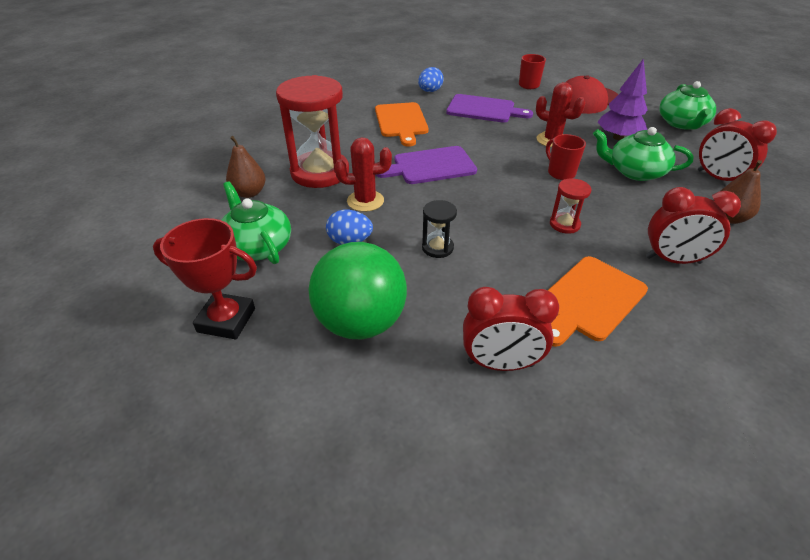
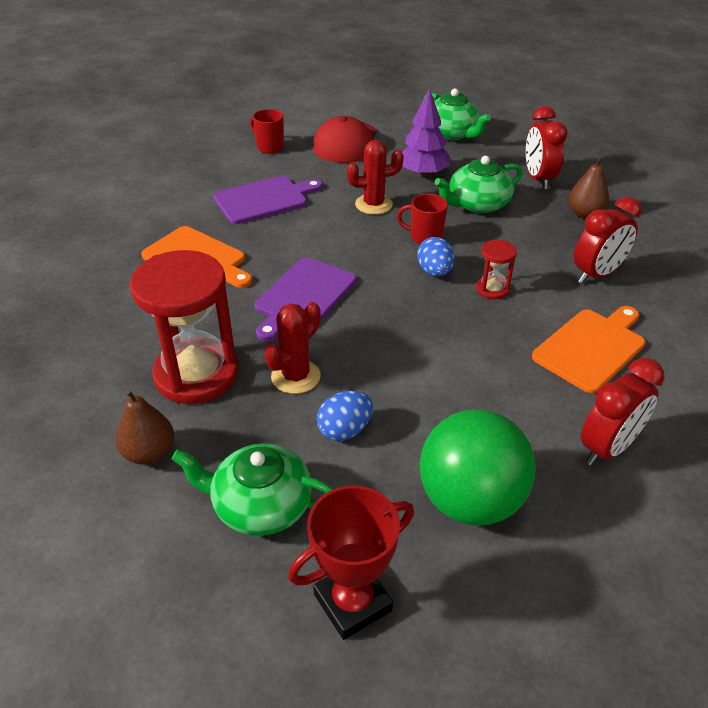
camera: 45 degrees left, 0 degrees up
(430, 91) = (174, 203): blue egg -> blue egg (434, 272)
(437, 248) = (429, 380): black hourglass -> none
(589, 300) = (591, 347): orange cutting board -> orange cutting board turned 135 degrees counterclockwise
(718, 179) = (538, 179): red clock -> red clock turned 75 degrees clockwise

